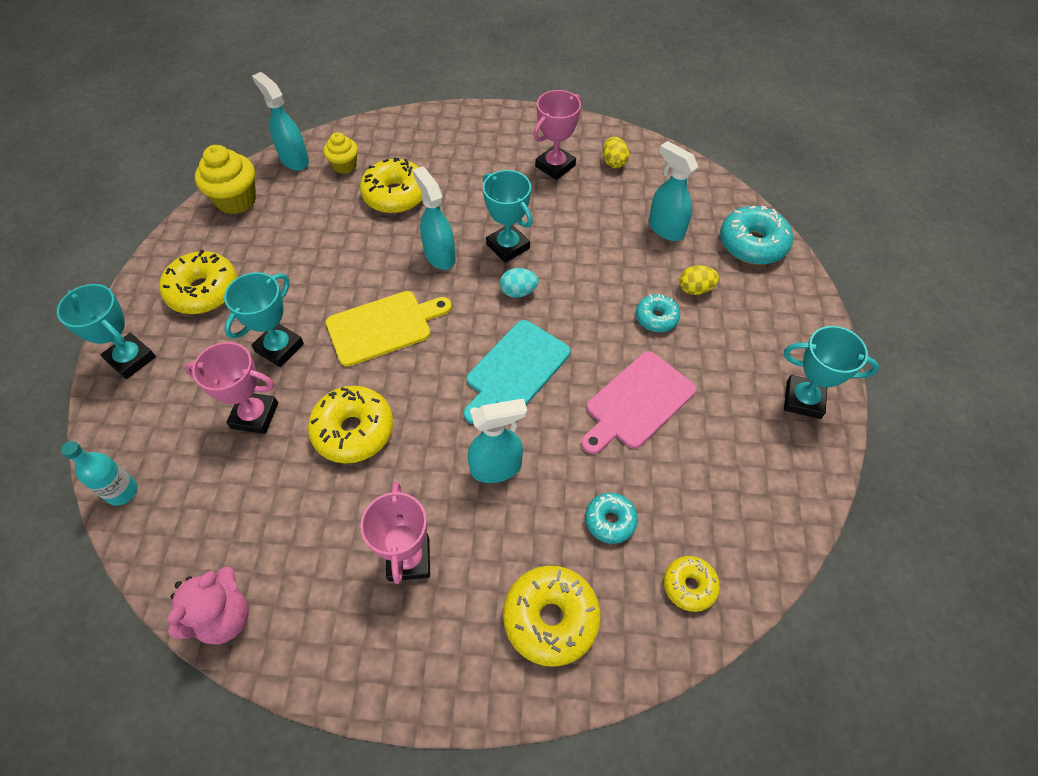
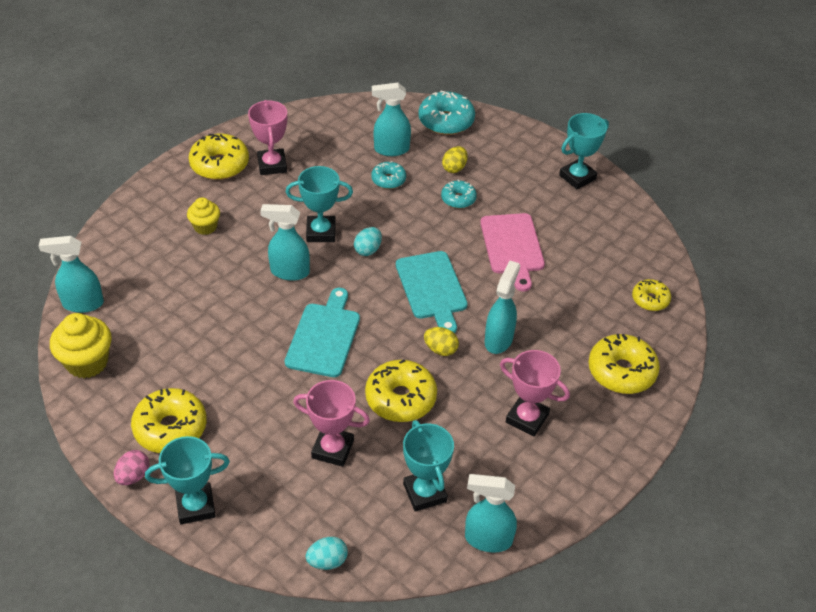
camera: 55 degrees left, 10 degrees down
(122, 491) = (327, 561): turquoise bottle -> turquoise egg
(139, 300) = (133, 476): none -> pink egg
(223, 617) = (487, 539): pink teddy bear -> turquoise spray bottle
(254, 415) = (333, 449): pink trophy -> pink trophy turned 60 degrees clockwise
(279, 347) = (282, 406): turquoise trophy -> turquoise trophy (425, 493)
(344, 166) = (129, 277): yellow cupcake -> yellow cupcake (205, 227)
(383, 326) = (324, 336): yellow cutting board -> turquoise cutting board
(395, 195) = (198, 264): yellow donut -> yellow donut (220, 165)
(610, 521) = (582, 308): turquoise donut -> turquoise donut (388, 180)
(614, 162) = (303, 135): yellow egg -> yellow egg (440, 349)

